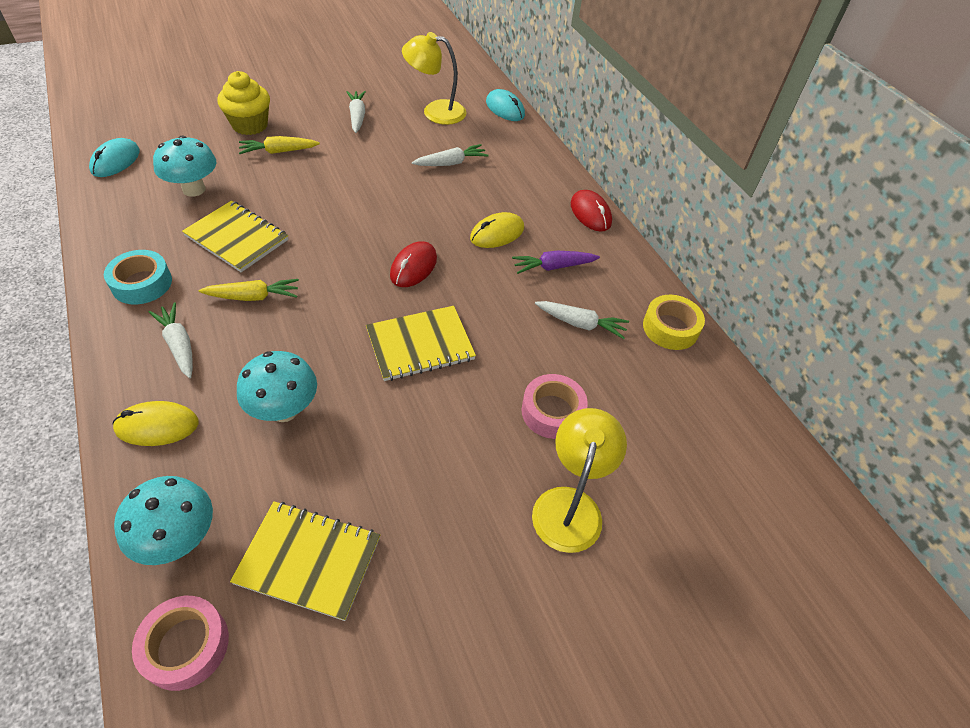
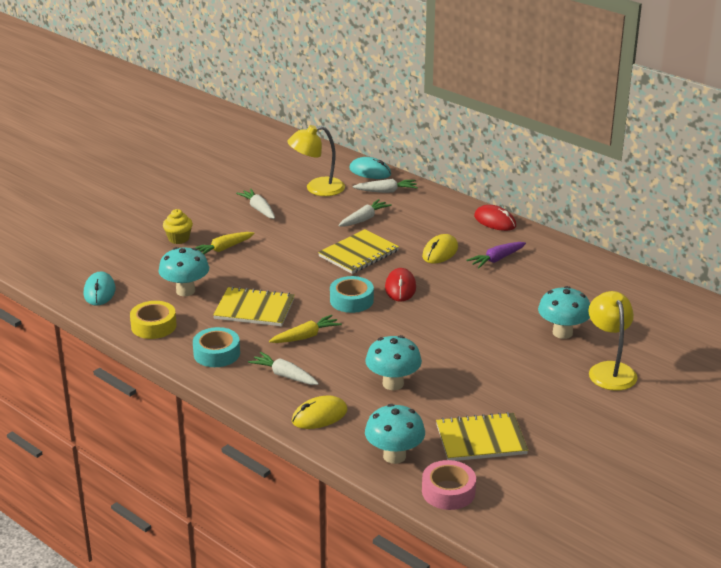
camera: 20 degrees left, 20 degrees down
(250, 125) = (178, 239): yellow cupcake -> yellow cupcake, size x0.66
(346, 264) = (351, 300): none -> turquoise tape
(420, 345) = (447, 326): yellow notebook -> yellow notebook (359, 254)
(552, 412) = (562, 333): pink tape -> turquoise mushroom
(580, 324) = (542, 285): white carrot -> white carrot (386, 191)
(670, 328) = (601, 269): yellow tape -> yellow tape (153, 326)

